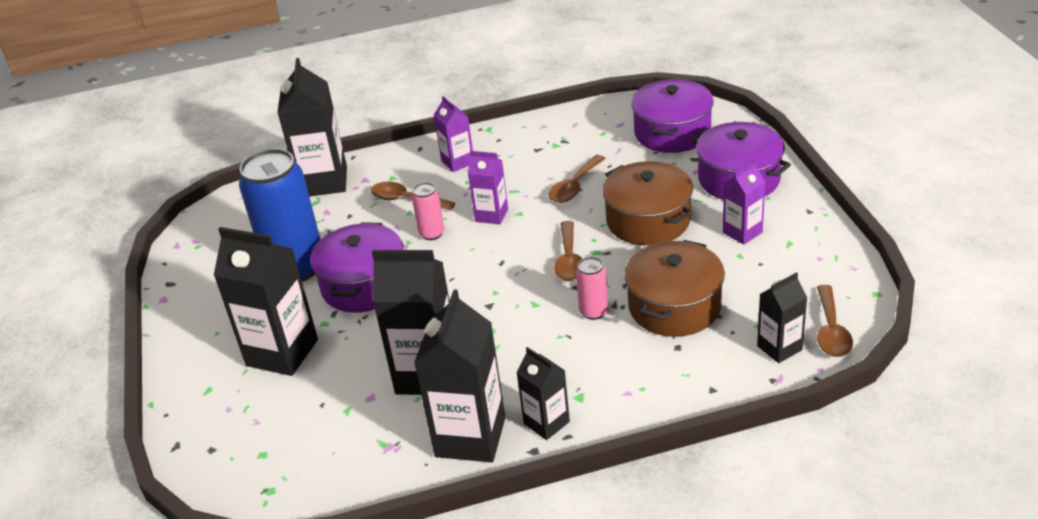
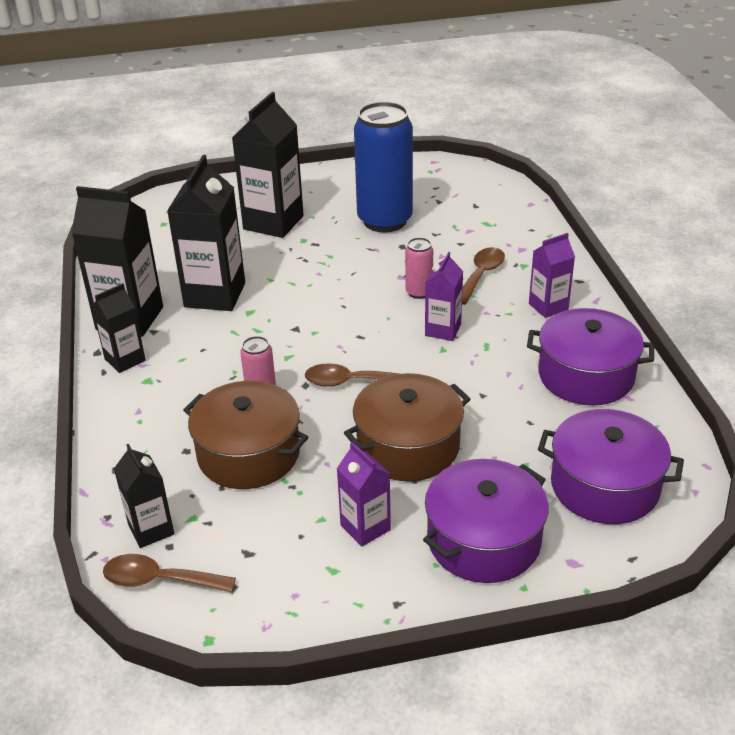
camera: 90 degrees right, 0 degrees up
(324, 182) = (520, 225): black carton -> none
(364, 285) = (349, 257): purple pot -> purple pot (586, 375)
(574, 186) = (487, 391): brown spoon -> none

